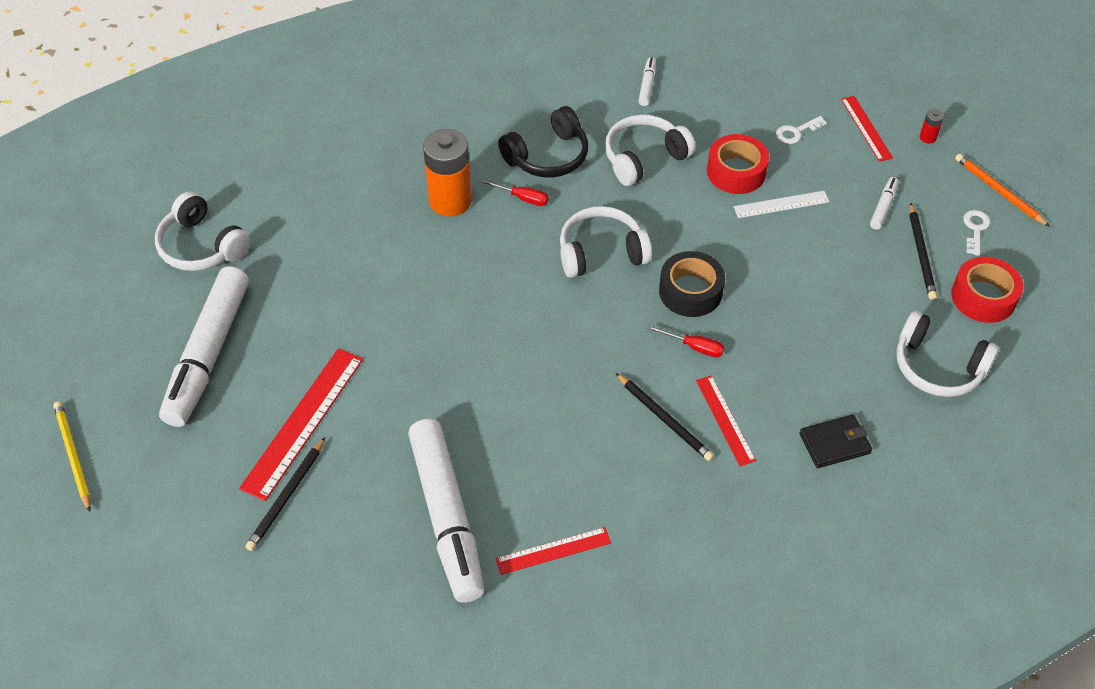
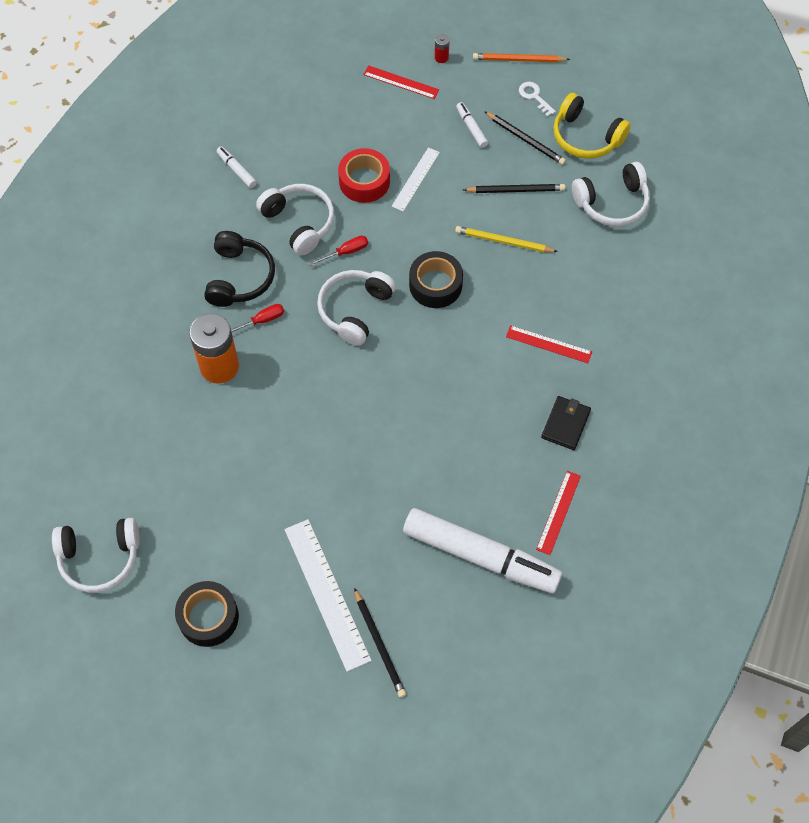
camera: 50 degrees left, 10 degrees up
(73, 456) = (218, 767): yellow pencil -> yellow pencil (503, 242)
(209, 353) = (208, 617): white marker -> black tape
(303, 422) = (327, 593): red ruler -> white ruler
(644, 158) = (299, 223): white headphones -> white headphones turned 135 degrees clockwise
(664, 419) = (518, 376): black pencil -> black pencil (516, 190)
(694, 347) = (480, 317): red screwdriver -> red screwdriver (346, 252)
(796, 132) = (365, 121): white key -> none
(834, 443) = (616, 300): black wallet -> black wallet (565, 424)
(983, 297) = (586, 137): red tape -> yellow headphones

